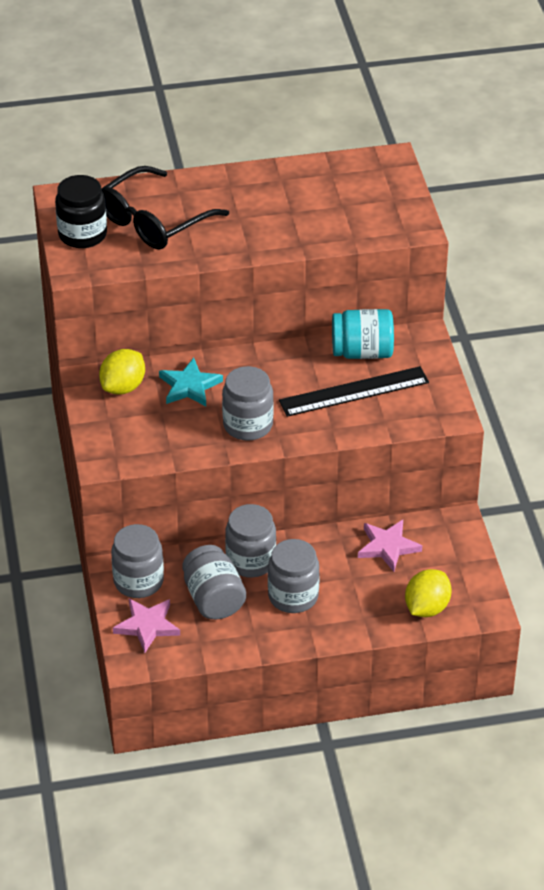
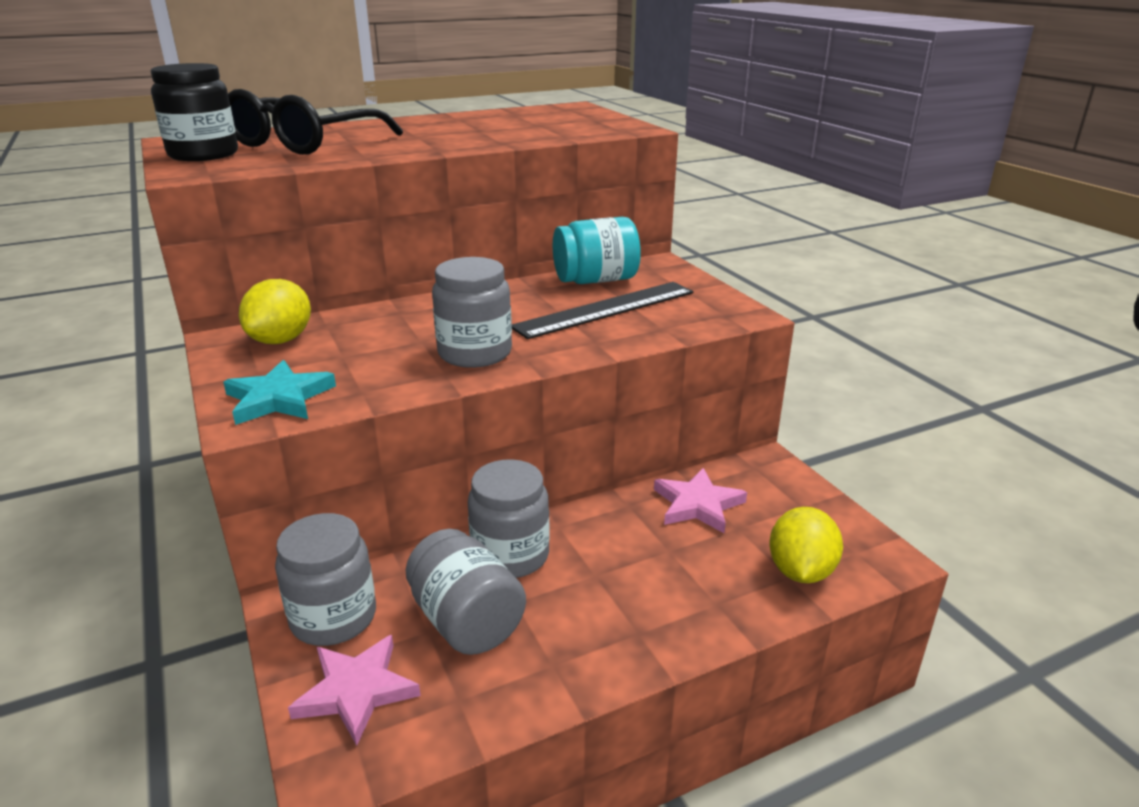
camera: 15 degrees left, 15 degrees down
(189, 386) = (379, 329): turquoise star -> turquoise star (279, 398)
(293, 596) = (594, 593): grey jar -> none

